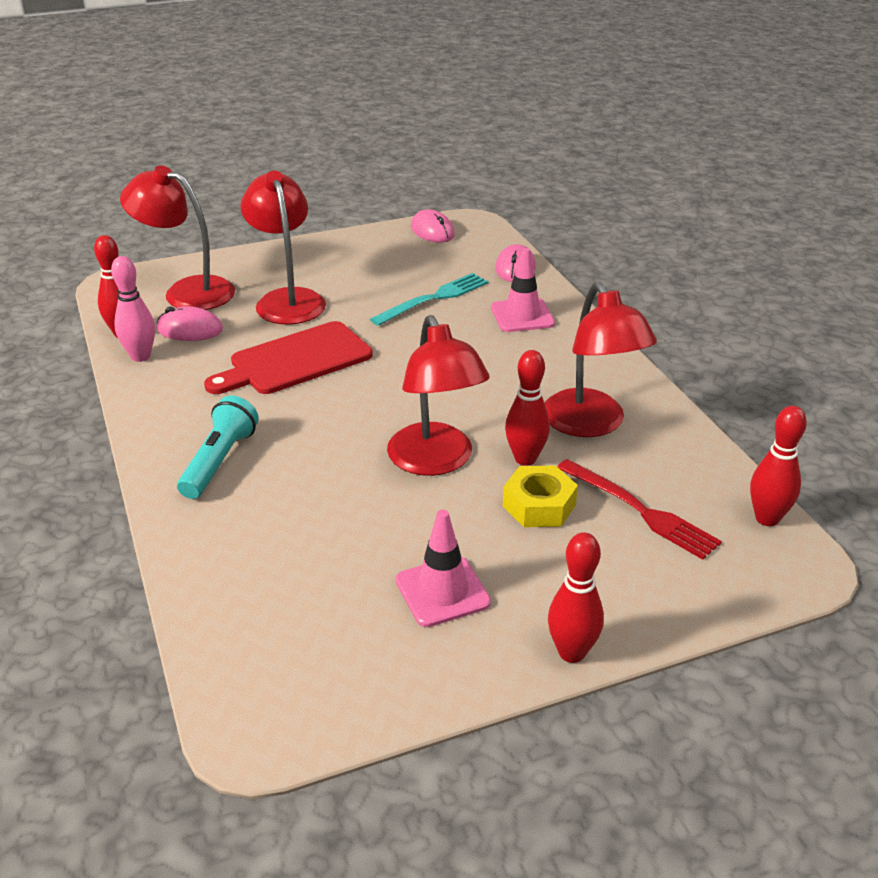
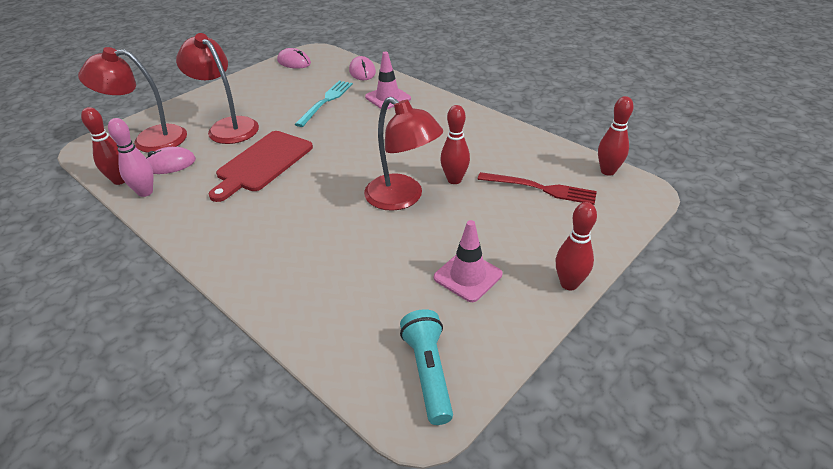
camera: 25 degrees left, 5 degrees up
(219, 461) = (257, 244): turquoise flashlight -> turquoise flashlight (428, 372)
(539, 505) = (483, 204): yellow nut -> none
(591, 424) = (476, 149): red lamp -> none

